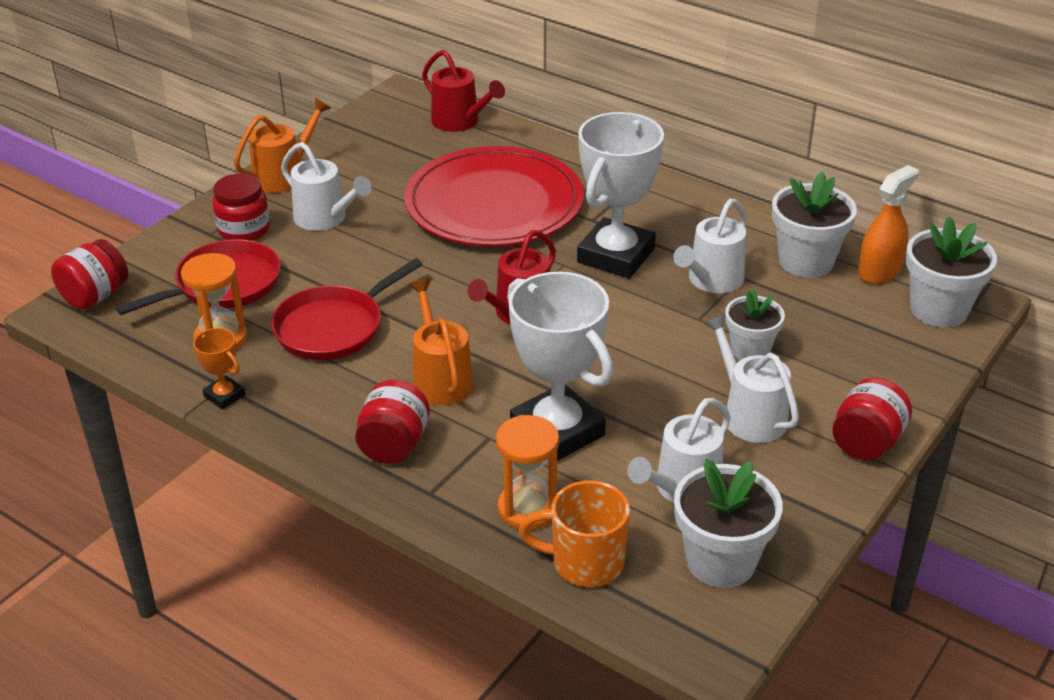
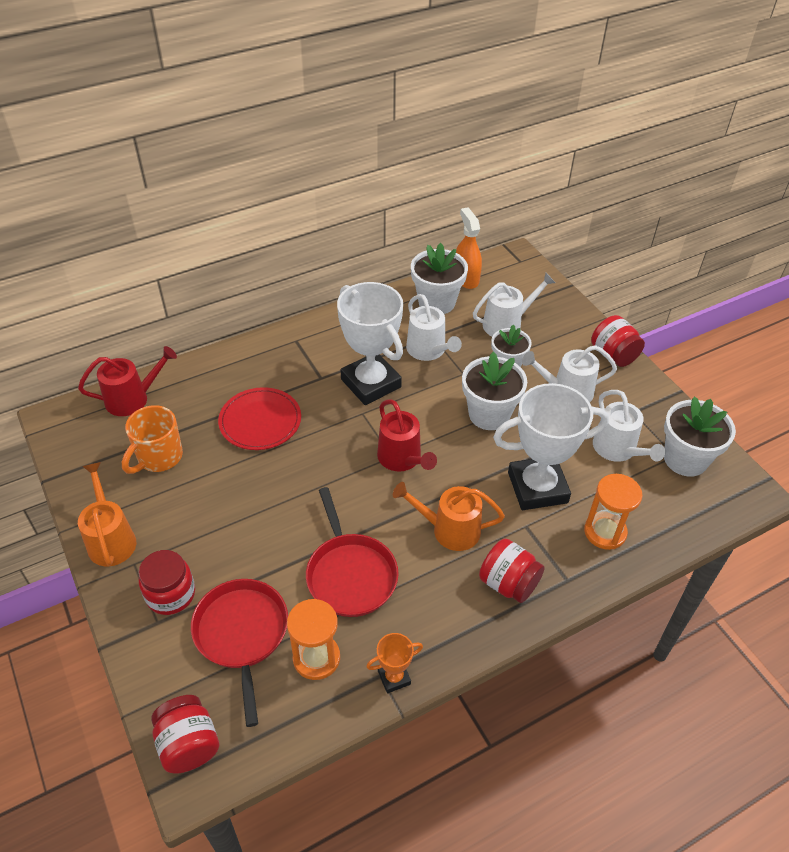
camera: 65 degrees left, 10 degrees up
(325, 218) = (199, 531): white watering can -> white watering can (506, 324)
(494, 203) = (260, 421): red plate -> red plate, size x0.56
(585, 563) = (664, 522): orange mug -> orange mug (159, 457)
(938, 310) = (515, 274): white flower pot -> white flower pot (489, 414)

